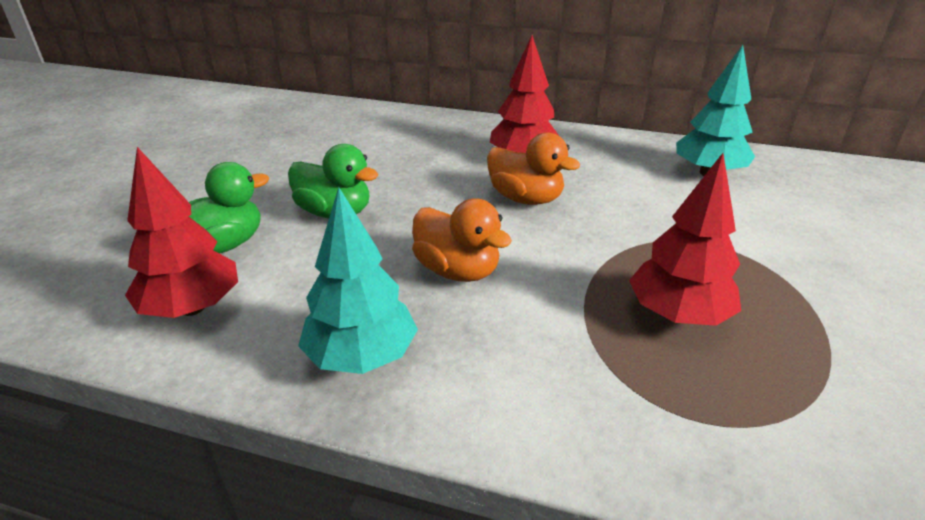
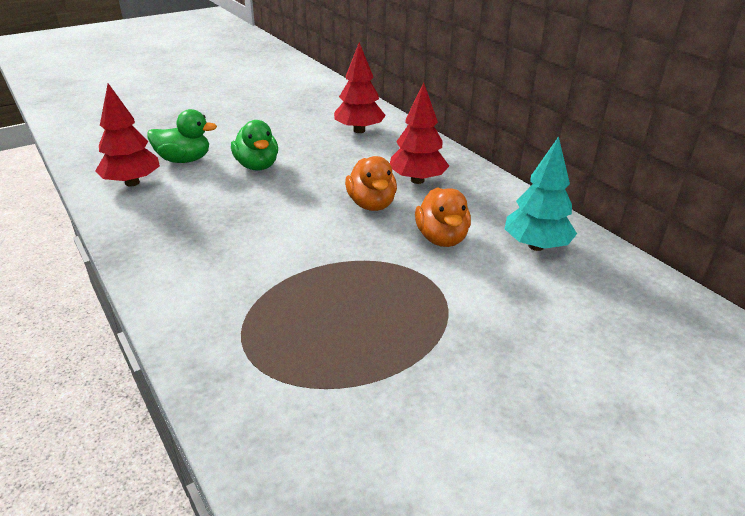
camera: 40 degrees right, 0 degrees up
(361, 357) = (158, 238): turquoise tree -> none
(457, 271) = (263, 224): orange duck -> orange duck (441, 238)
(677, 315) = (334, 307): red tree -> red tree (359, 130)

